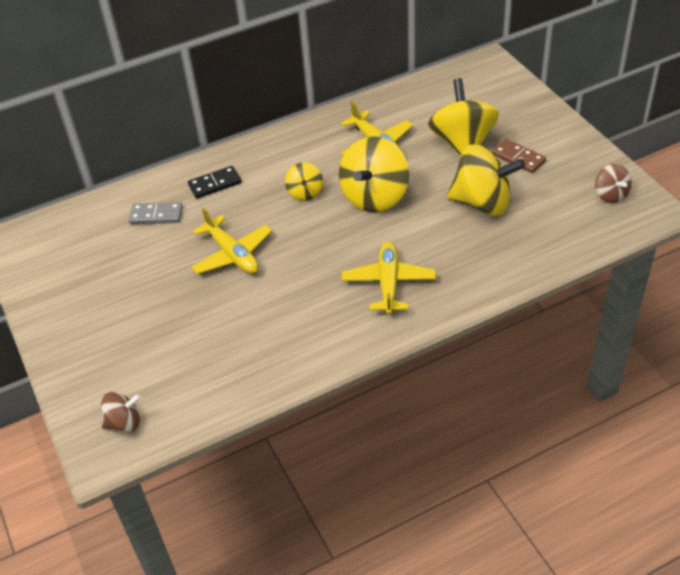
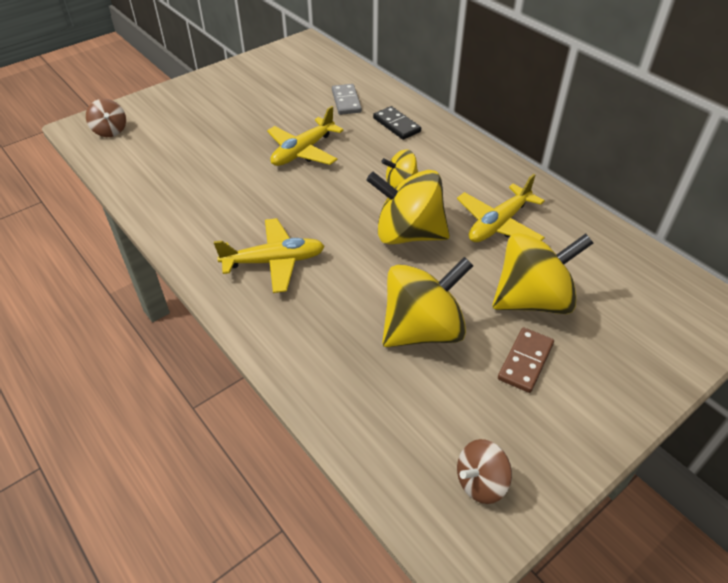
camera: 75 degrees right, 0 degrees up
(482, 203) = (422, 330): yellow spinning top -> yellow spinning top turned 120 degrees counterclockwise

